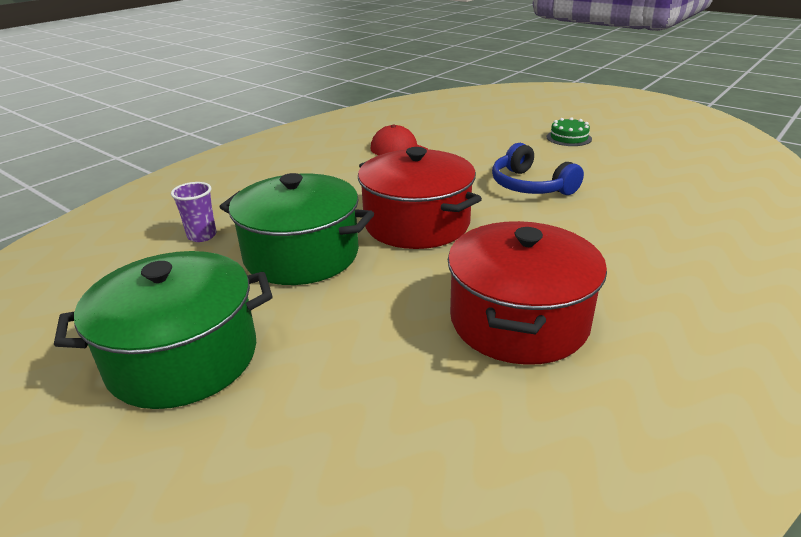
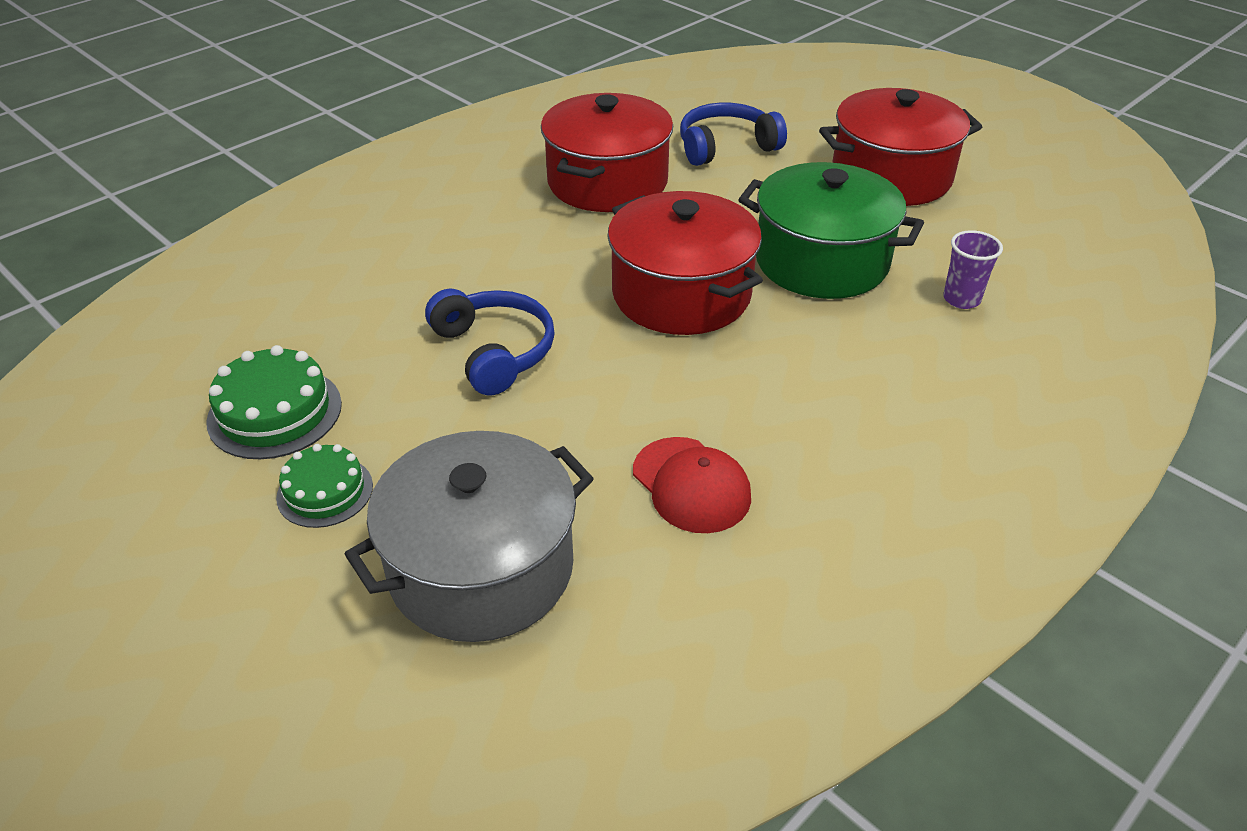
camera: 175 degrees left, 10 degrees up
(183, 357) = (891, 176): green pot -> red pot
(384, 392) = (726, 147): none -> blue headphones
(482, 127) = (481, 568): none -> grey pot
(627, 156) = (275, 412): none -> green cake

